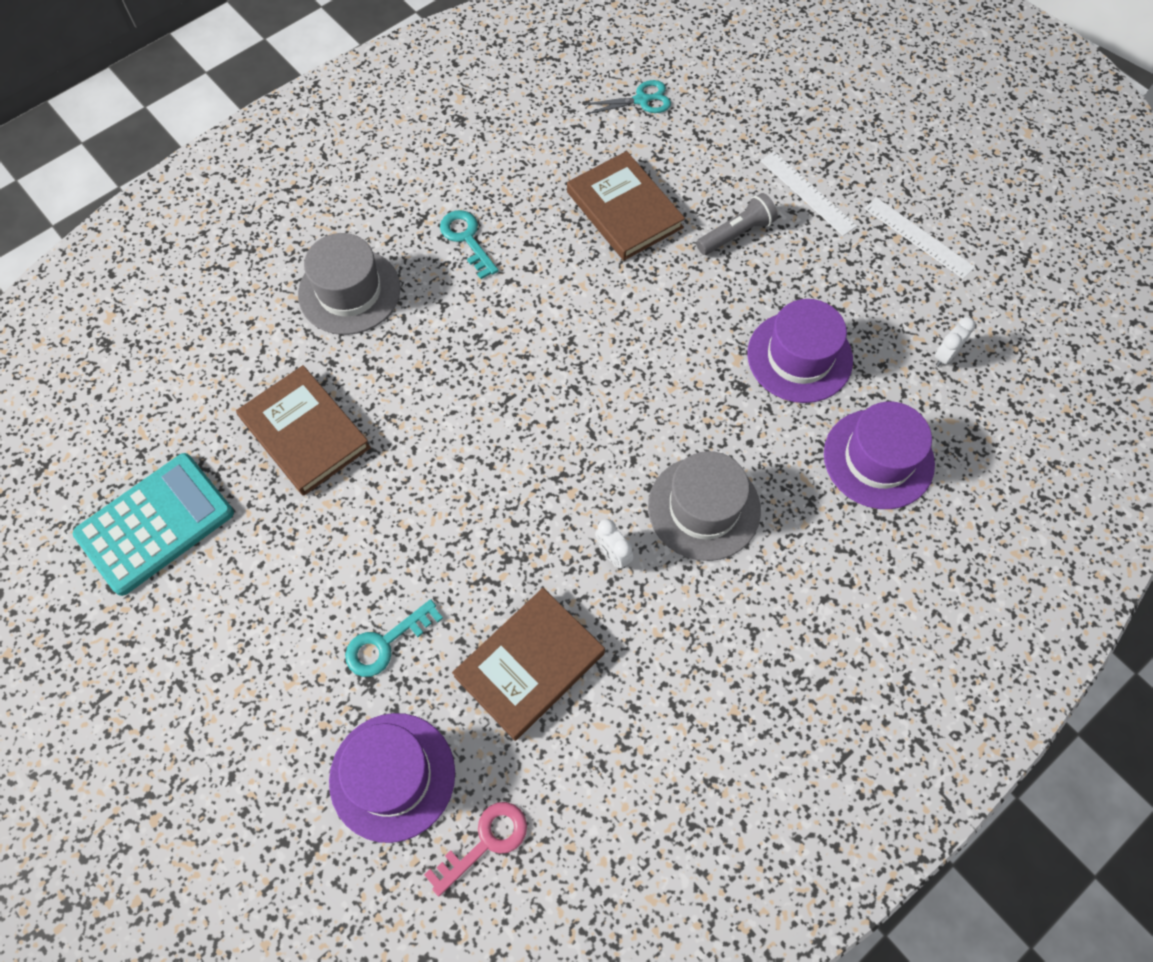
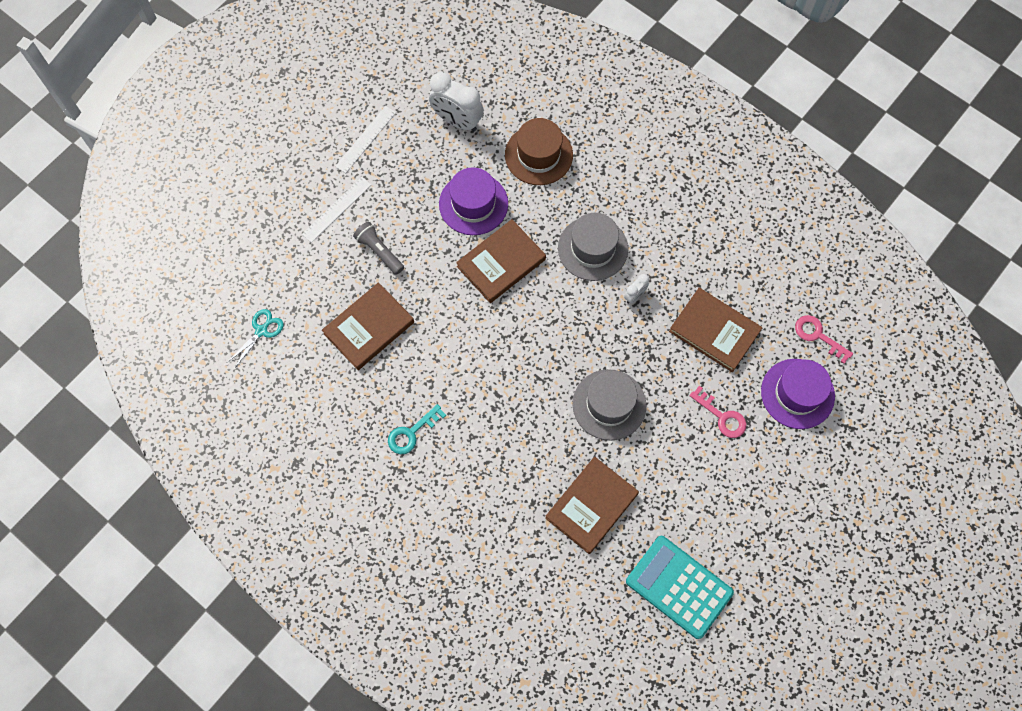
camera: 100 degrees left, 5 degrees up
(349, 291) = (471, 506): grey hat -> grey hat (609, 404)
(386, 643) = (722, 416): turquoise key -> pink key
(642, 100) = (261, 331): turquoise scissors -> turquoise scissors turned 60 degrees clockwise
(697, 378) = (501, 263): none -> brown book
(878, 459) = (538, 155): purple hat -> brown hat
(945, 355) = (457, 121): white clock -> white clock, size x2.05

